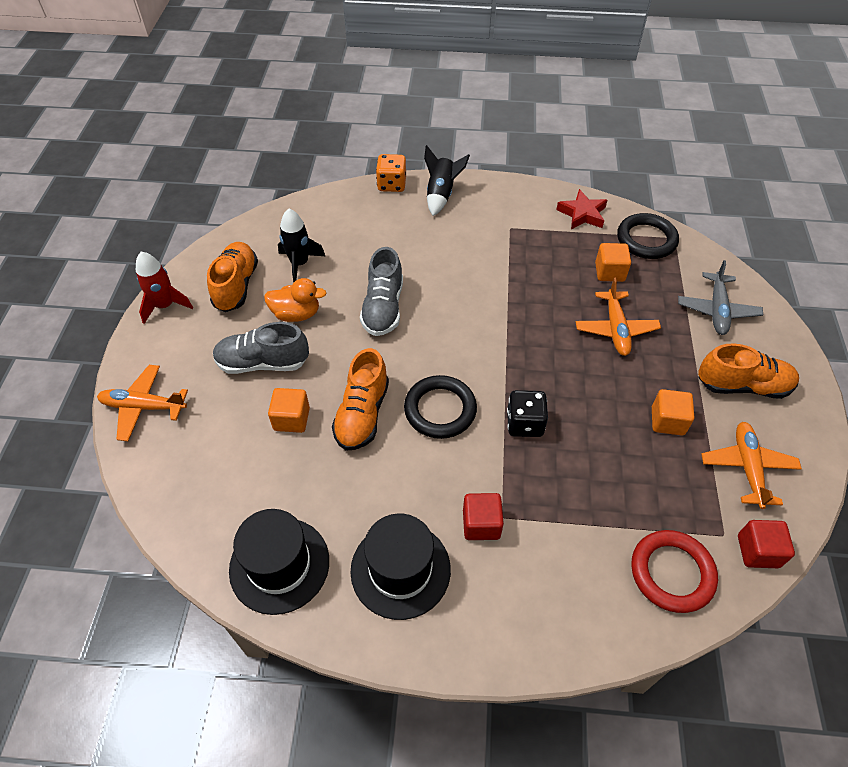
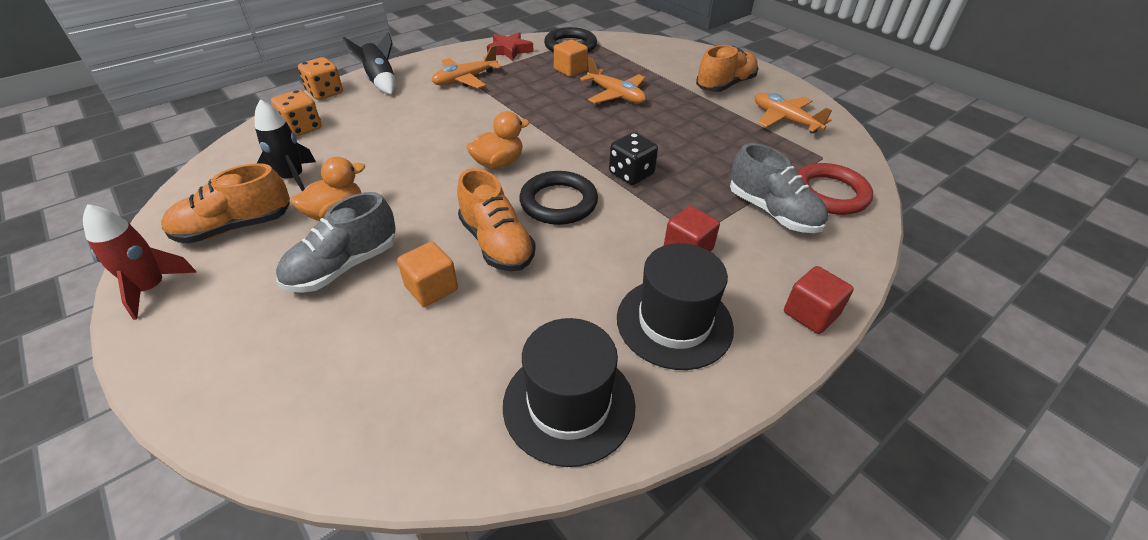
camera: 45 degrees left, 10 degrees down
(143, 407) = (227, 391): orange plane -> orange plane (465, 79)
(236, 286) = (235, 227): orange shoe -> orange shoe turned 75 degrees counterclockwise
(345, 215) = (302, 128): none -> orange dice
(383, 308) = (421, 168): grey shoe -> grey shoe (772, 212)
(438, 340) = (498, 163): none -> orange duck
(667, 421) = (713, 123): orange cube -> none
(717, 310) = (660, 59): grey plane -> none
(758, 551) = (849, 153): red cube -> red cube (810, 314)

